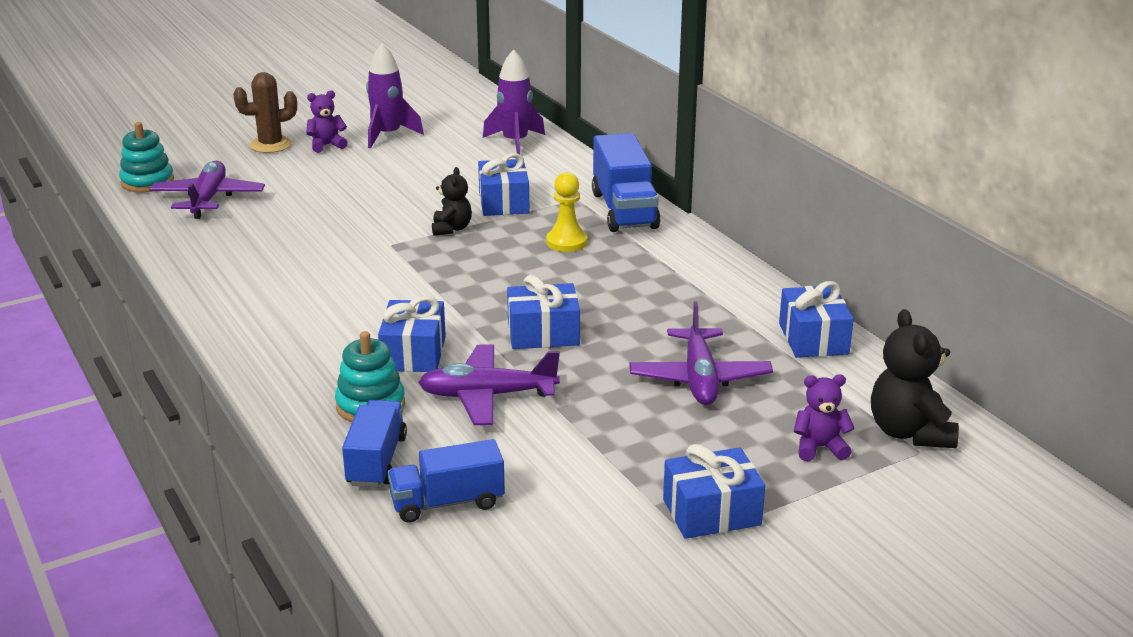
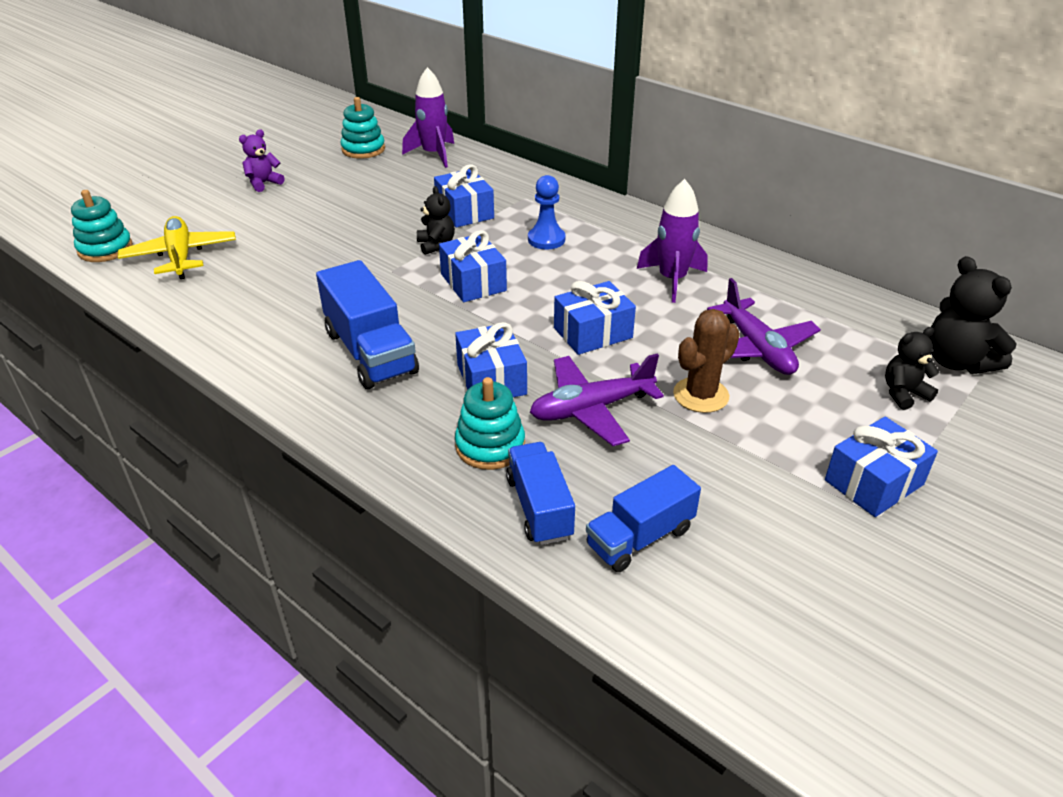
camera: 20 degrees left, 10 degrees up
(208, 199) = (180, 256): purple plane -> yellow plane
(270, 145) = (208, 191): brown cactus -> brown cactus (701, 395)
(388, 135) = (315, 165): purple rocket -> purple rocket (672, 280)
(447, 127) = (363, 149): none -> turquoise stacking toy
(566, 242) = (546, 239): yellow pawn -> blue pawn
(624, 210) = (572, 201): blue truck -> blue truck (370, 352)
(813, 339) = (814, 290): blue gift -> blue gift (473, 282)
(819, 448) = (903, 393): purple teddy bear -> black teddy bear

